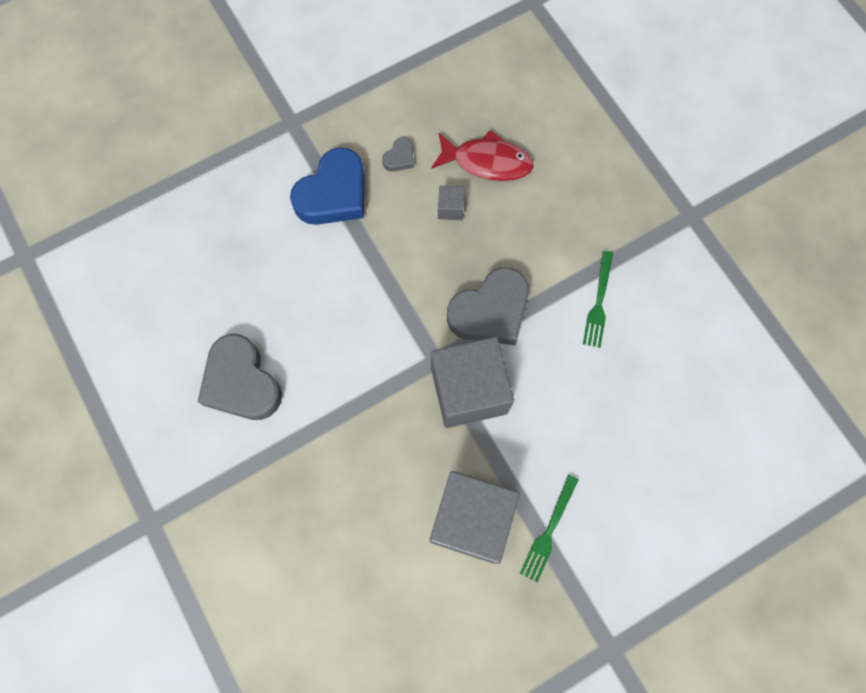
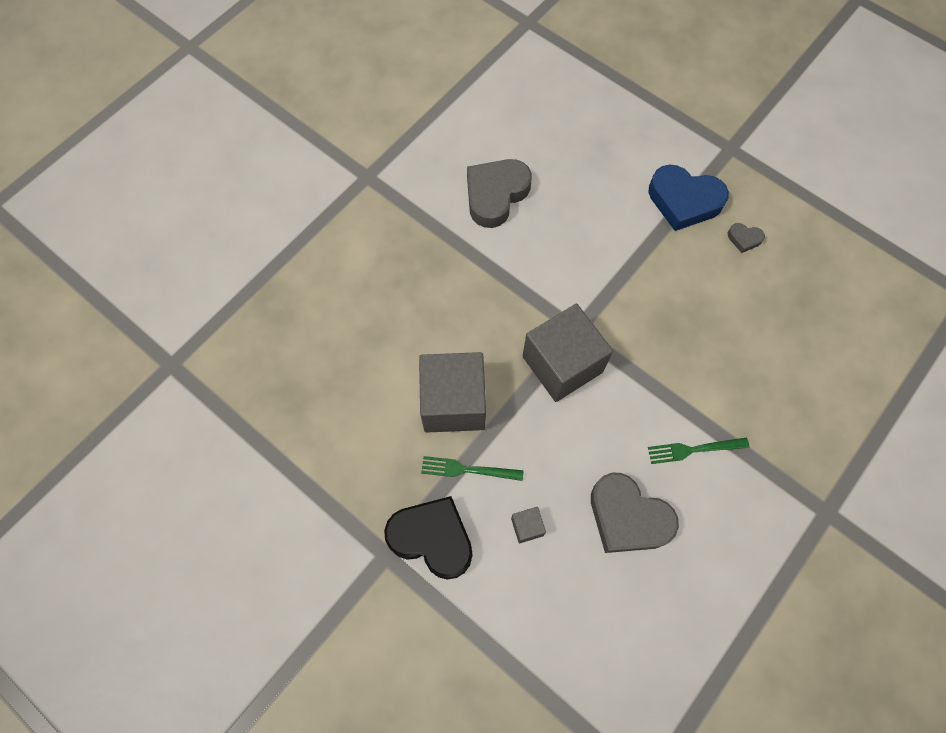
camera: 70 degrees right, 5 degrees down
(450, 208) = (719, 295): grey cube -> grey cube (527, 527)
(487, 161) = (780, 310): red fish -> none
(490, 311) = (640, 359): grey heart -> grey heart (628, 517)
(609, 594) = (432, 538): none -> black heart

